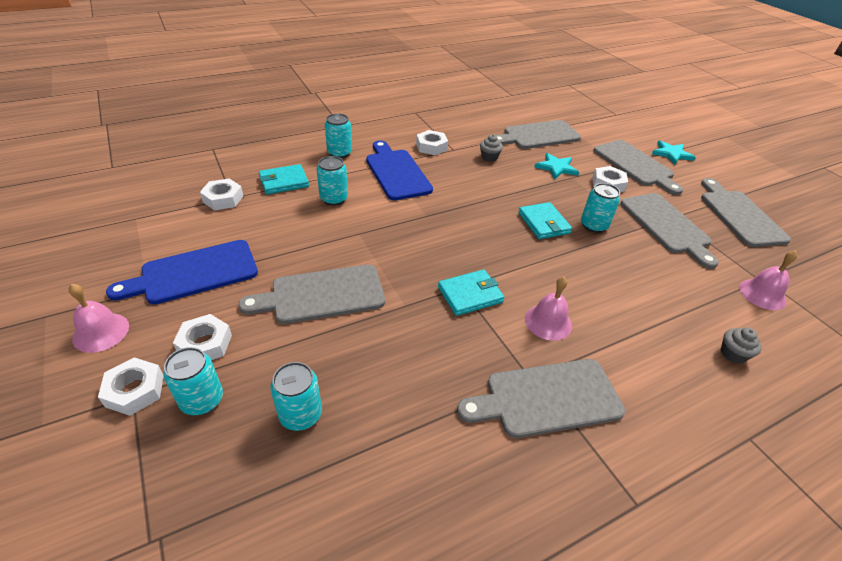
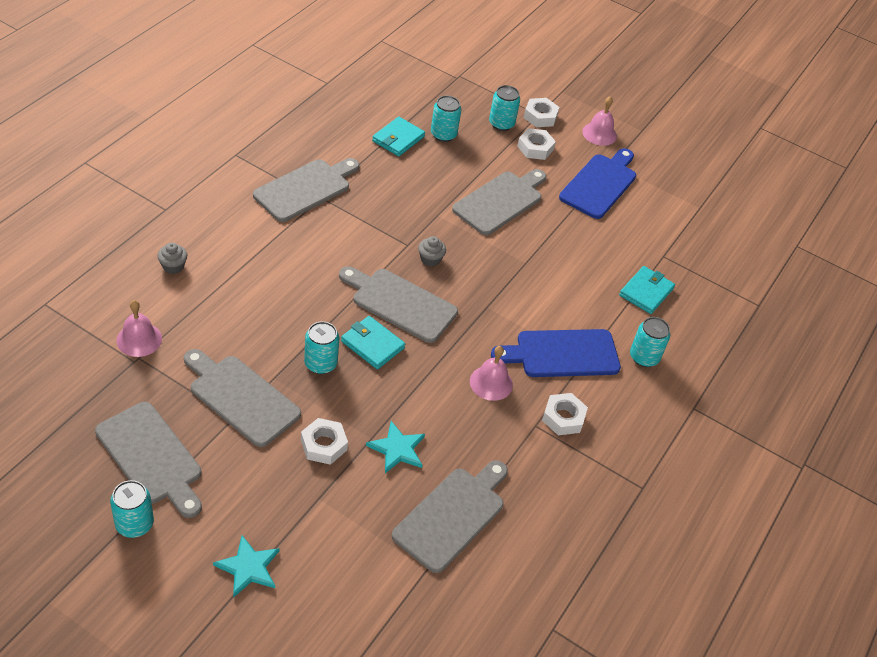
camera: 145 degrees right, 5 degrees up
(223, 199) = (667, 251): white nut -> none
(334, 199) = (583, 291): turquoise can -> turquoise can (134, 524)
(396, 172) = (562, 354): blue cutting board -> blue cutting board turned 135 degrees clockwise
(470, 294) = (396, 241): turquoise wallet -> turquoise wallet (398, 139)
(489, 157) = (486, 430): grey cupcake -> grey cupcake (430, 259)
(548, 322) = (325, 241): pink bell -> pink bell (491, 383)
(635, 165) = (297, 507): grey cutting board -> grey cutting board (400, 303)

